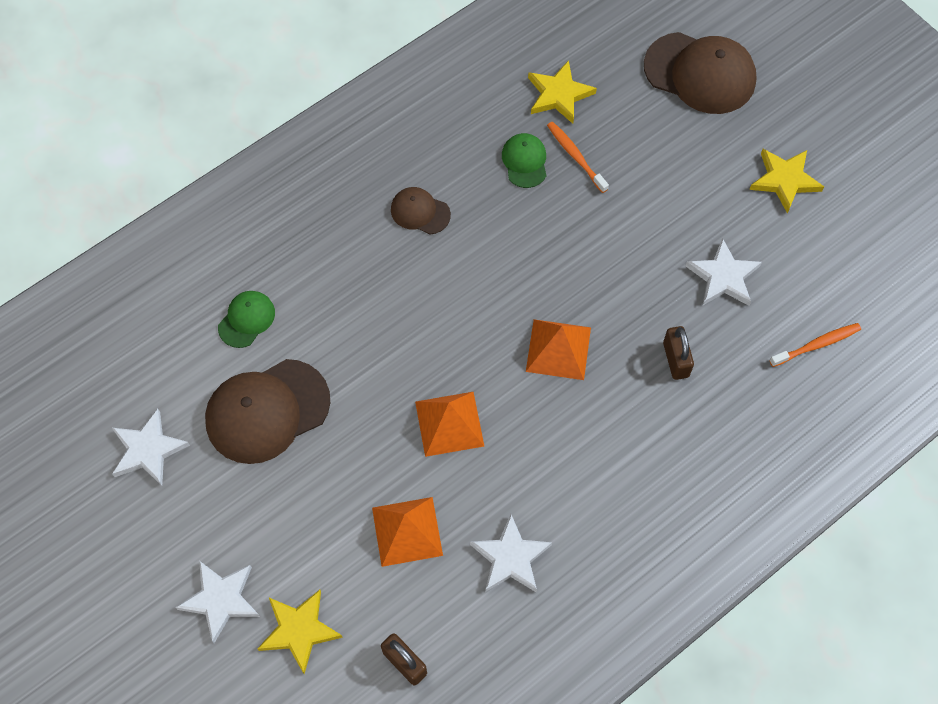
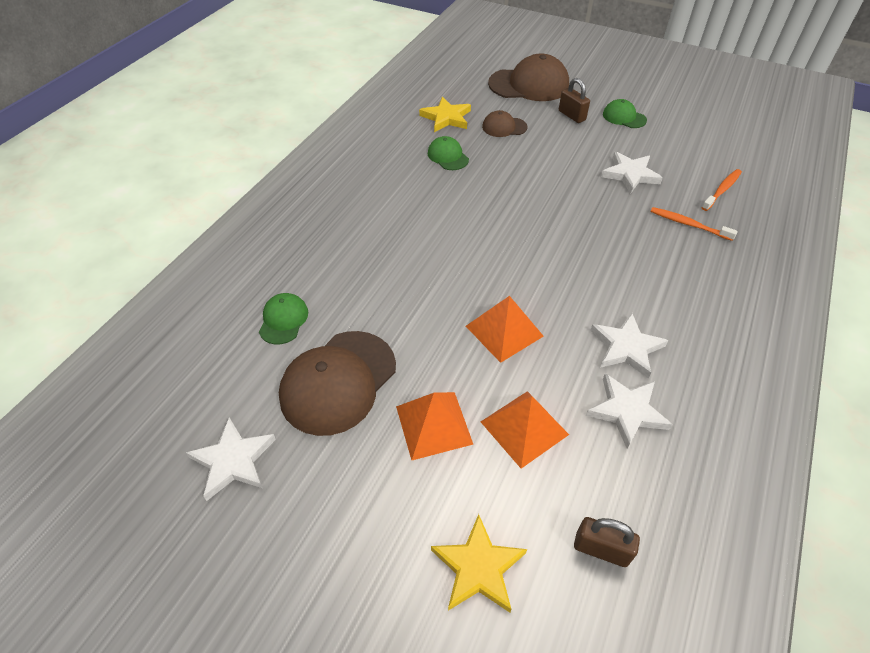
camera: 25 degrees left, 15 degrees down
(221, 600) = (379, 575): white star -> white star (626, 347)
(420, 212) = (390, 205): brown cap -> brown cap (504, 127)
(558, 349) = (552, 252): orange pyramid -> orange pyramid (433, 425)
(575, 156) = (481, 144): orange toothbrush -> orange toothbrush (688, 224)
(676, 359) = (639, 229): brown padlock -> brown padlock (572, 115)
(784, 180) = (624, 117): yellow star -> green cap

